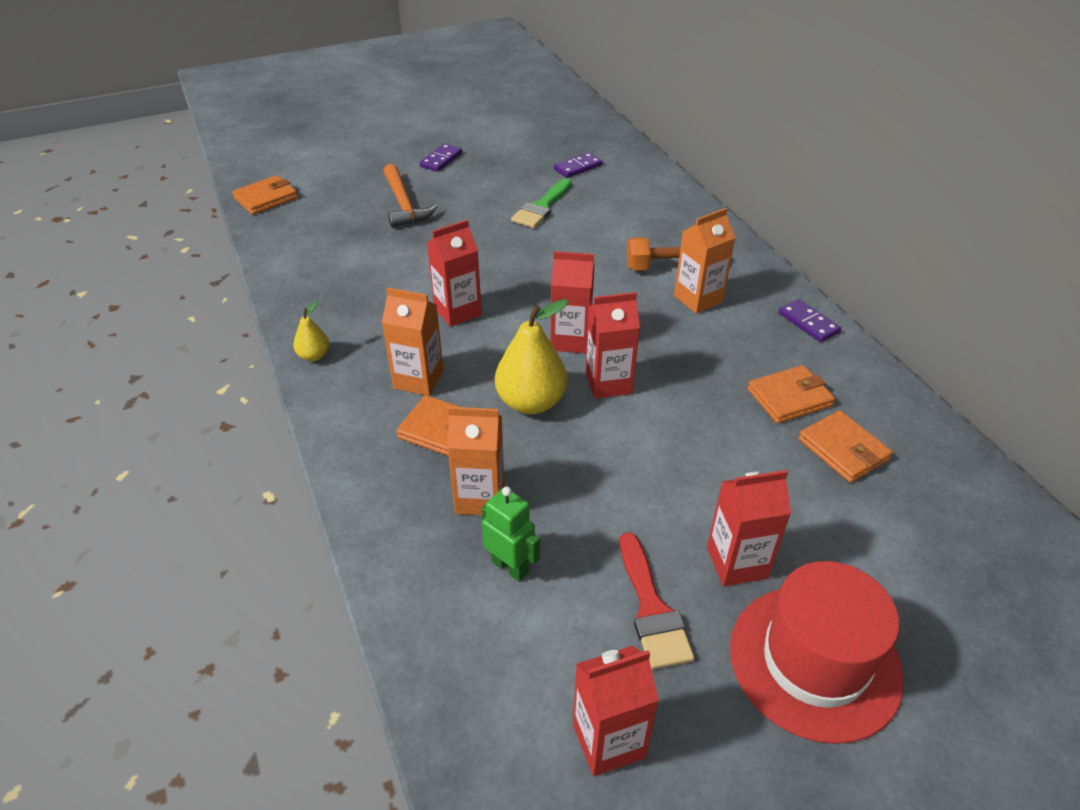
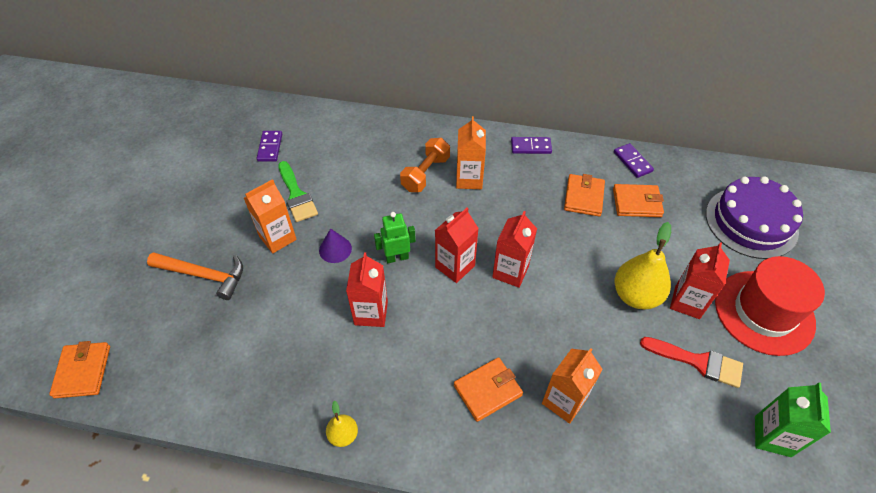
camera: 55 degrees left, 10 degrees up
(418, 379) = (425, 377): orange carton -> orange carton (277, 238)
(441, 160) = (168, 218): purple domino -> purple domino (632, 162)
(506, 257) = (335, 249): none -> purple cone
(510, 567) = (630, 416): green robot -> green robot (397, 257)
(531, 402) = (497, 323): yellow pear -> yellow pear (636, 295)
(608, 740) = (772, 436): red carton -> green carton
(969, 589) = (751, 222): none -> purple cake

